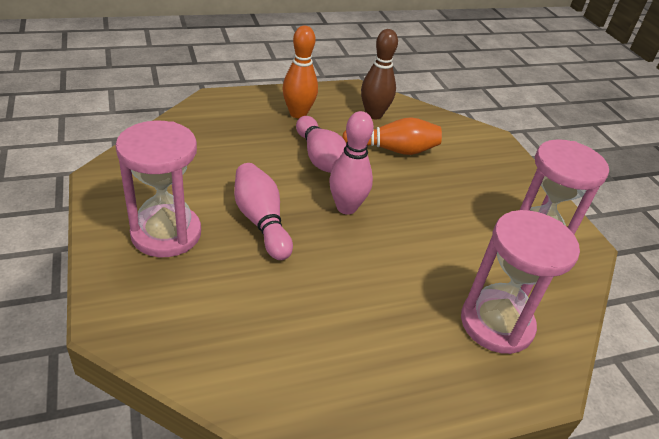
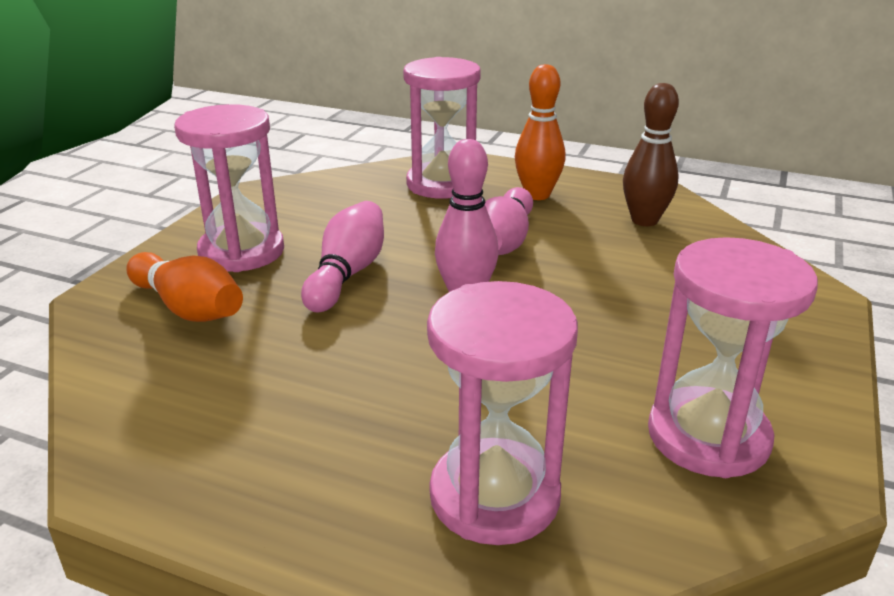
camera: 45 degrees right, 10 degrees down
(231, 123) = (442, 184): none -> pink hourglass
(393, 150) = (620, 262): orange bowling pin -> orange bowling pin (189, 308)

